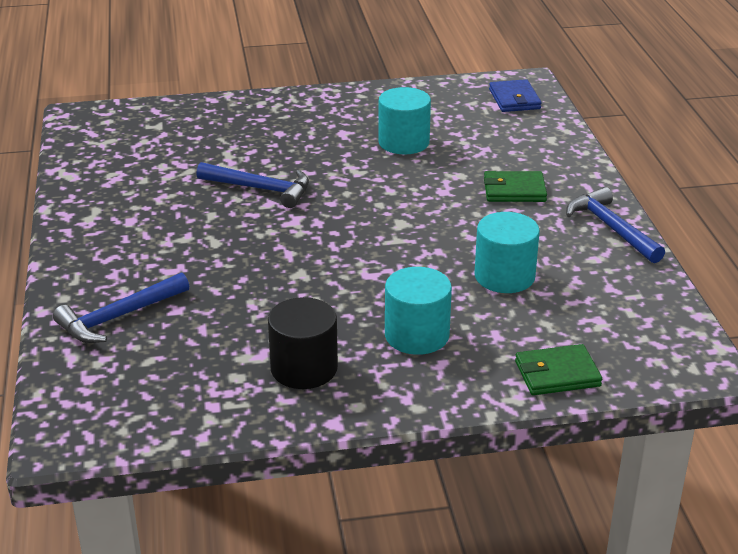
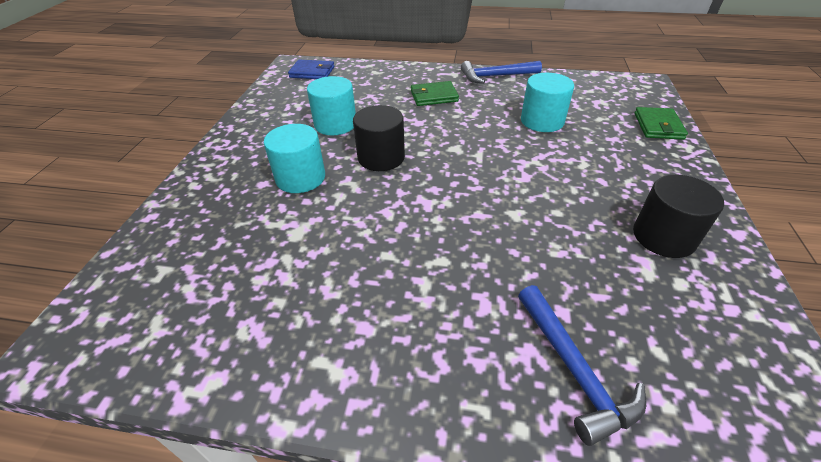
camera: 70 degrees left, 10 degrees up
(260, 189) = (358, 212): blue hammer -> none
(355, 182) = (381, 157): none -> black cylinder
(417, 335) = (614, 170): turquoise cylinder -> turquoise cylinder (300, 178)
(514, 190) = (434, 96): green wallet -> green wallet turned 60 degrees clockwise

